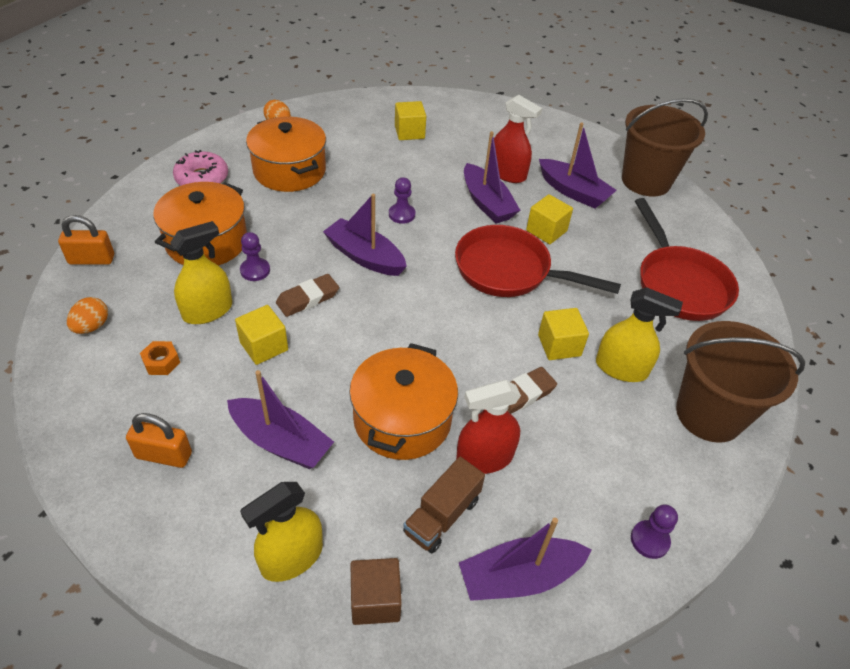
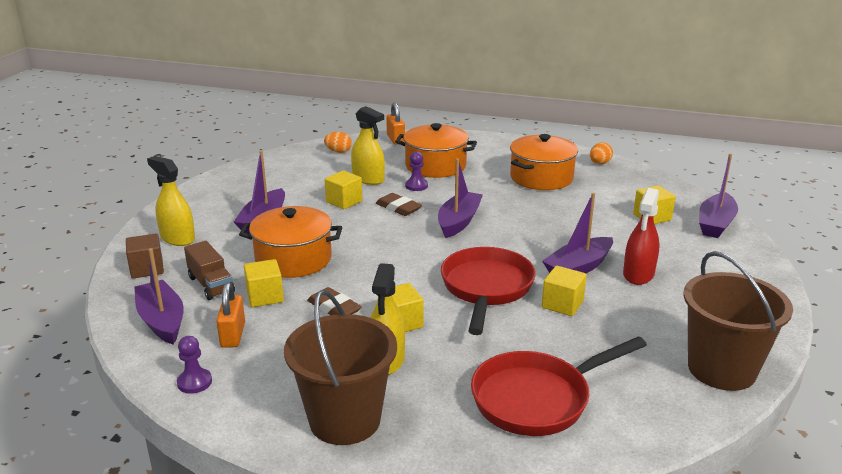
camera: 80 degrees right, 20 degrees down
(161, 362) = (317, 175): orange nut -> none
(164, 455) = (246, 190): orange padlock -> orange padlock (233, 335)
(202, 178) = (503, 151): pink donut -> none
(402, 214) = (525, 229): purple pawn -> none
(442, 516) = (211, 285): brown truck -> brown truck turned 150 degrees counterclockwise
(484, 458) = (265, 296): red spray bottle -> yellow cube
(573, 192) = (646, 317): purple boat -> purple boat (715, 224)

